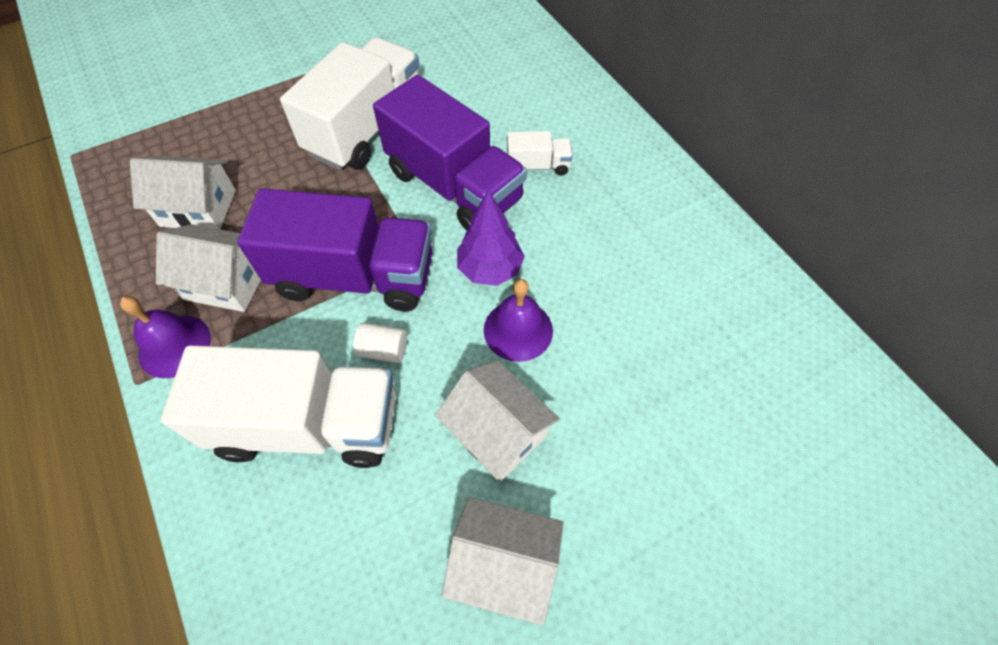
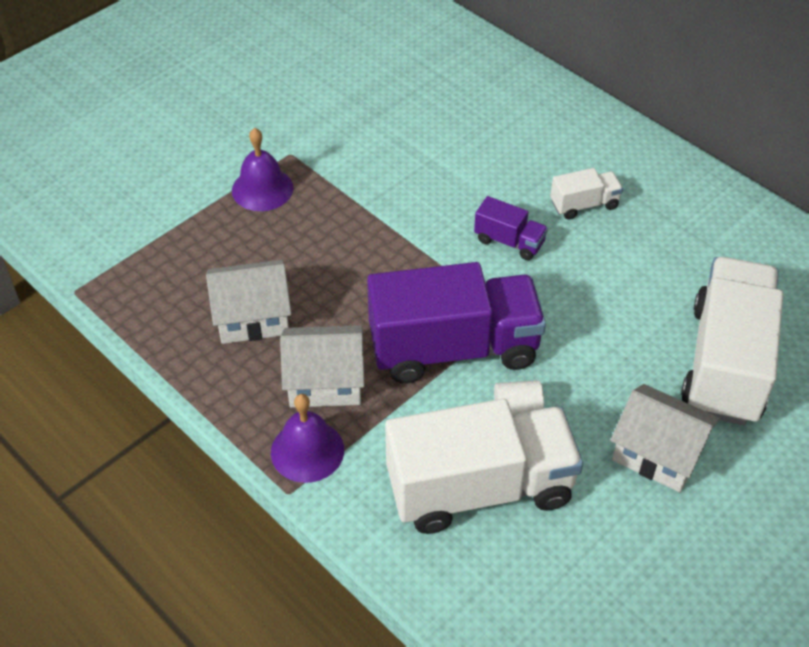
camera: 15 degrees left, 10 degrees down
(366, 128) = (387, 201): white truck -> white truck (725, 363)
(454, 186) = (509, 241): purple truck -> purple truck, size x0.45
(490, 269) = (583, 313): purple tree -> none
(503, 564) = (713, 555): white house -> none
(518, 330) = (636, 362): purple bell -> purple bell (262, 189)

